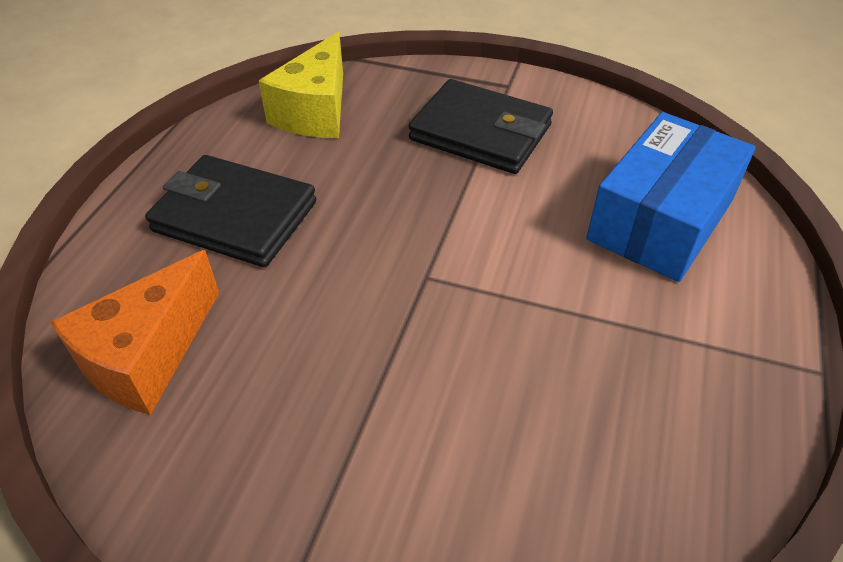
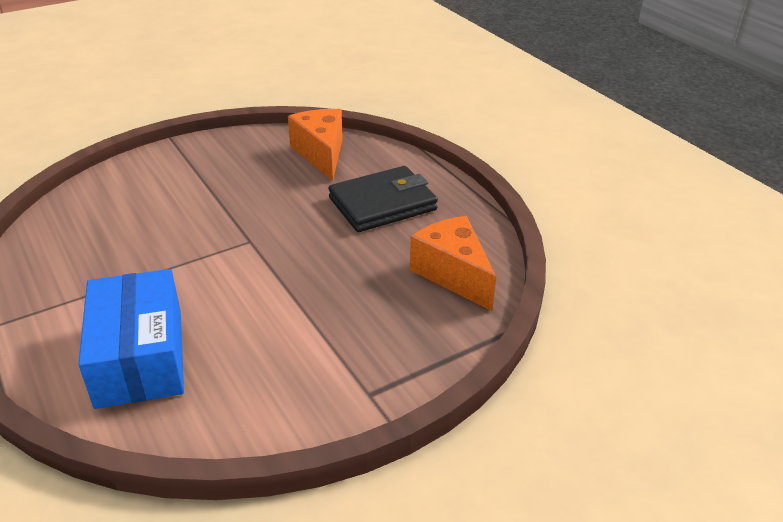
camera: 130 degrees right, 10 degrees down
(315, 112) = (453, 274): yellow cheese -> orange cheese
(480, 133) = (331, 336): black wallet -> none

